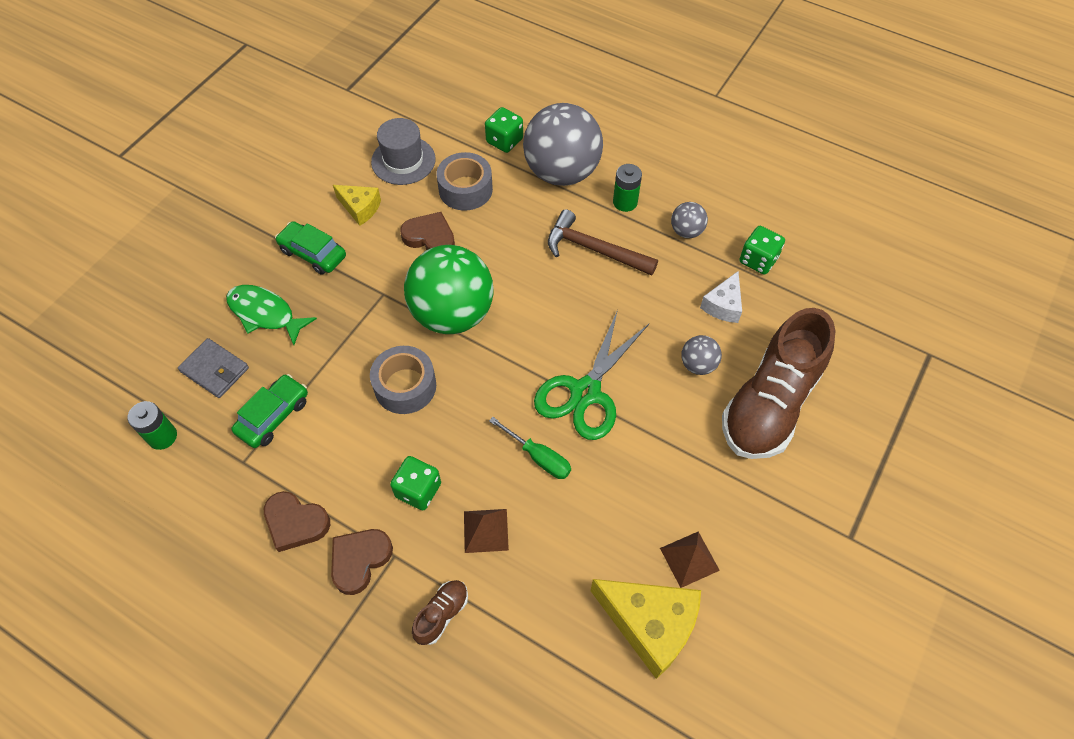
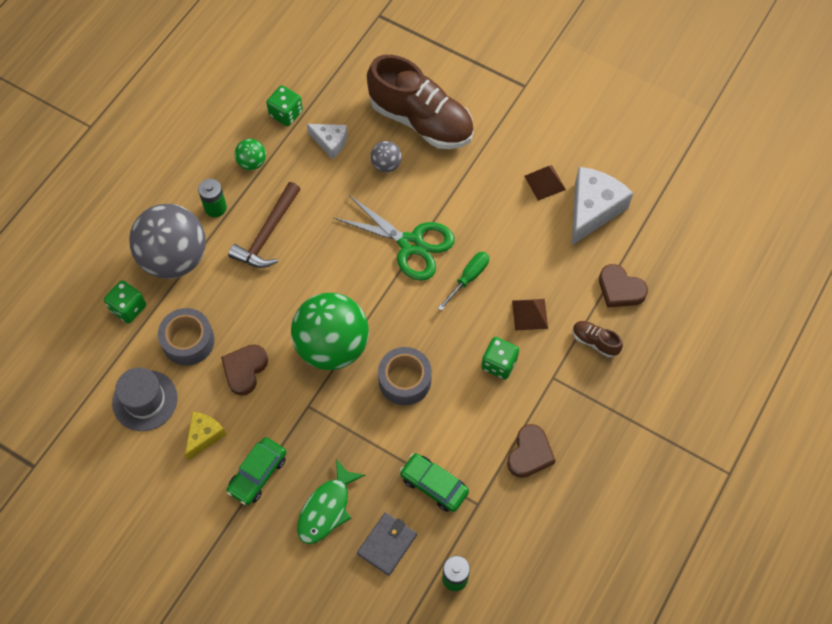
camera: 90 degrees left, 5 degrees up
(359, 560) = (557, 402): brown heart -> brown heart (620, 289)
(650, 625) = (593, 209): yellow cheese -> white cheese
(686, 231) = (252, 162): grey ball -> green ball

